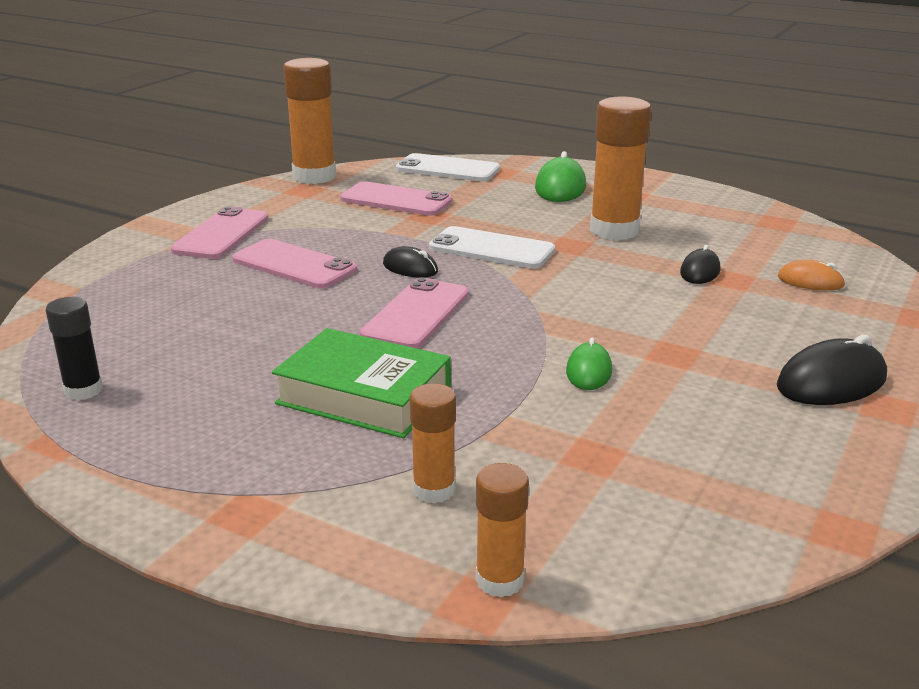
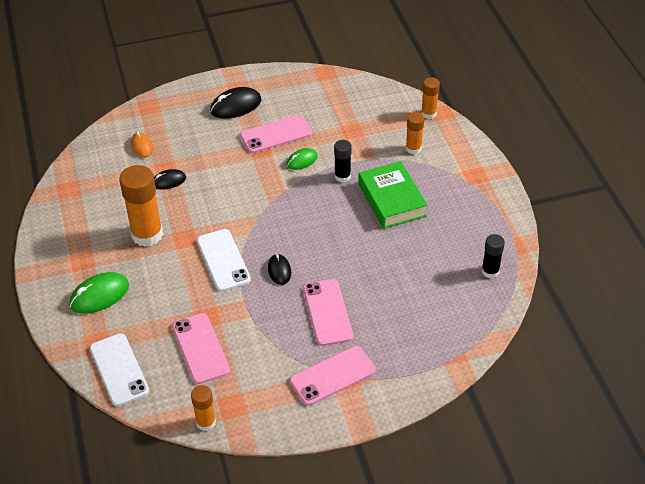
camera: 135 degrees left, 20 degrees up
(314, 176) = (206, 422): orange glue stick -> orange glue stick, size x0.55
(416, 314) = (319, 234): pink phone -> pink phone (276, 134)
(492, 385) = (342, 176): none -> black glue stick
(831, 382) = (236, 106): black mouse -> black mouse turned 45 degrees counterclockwise

